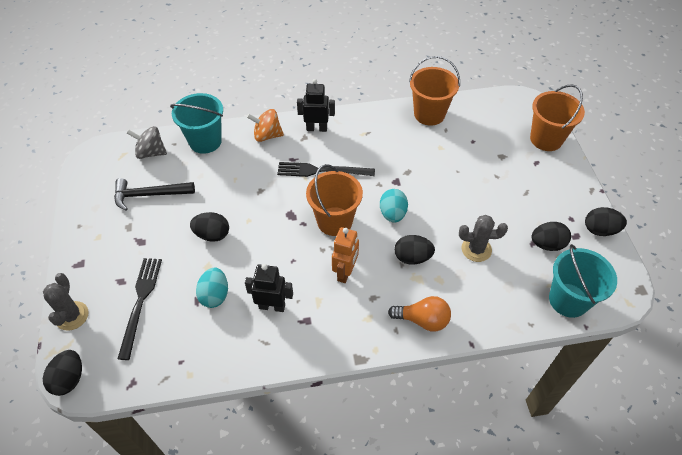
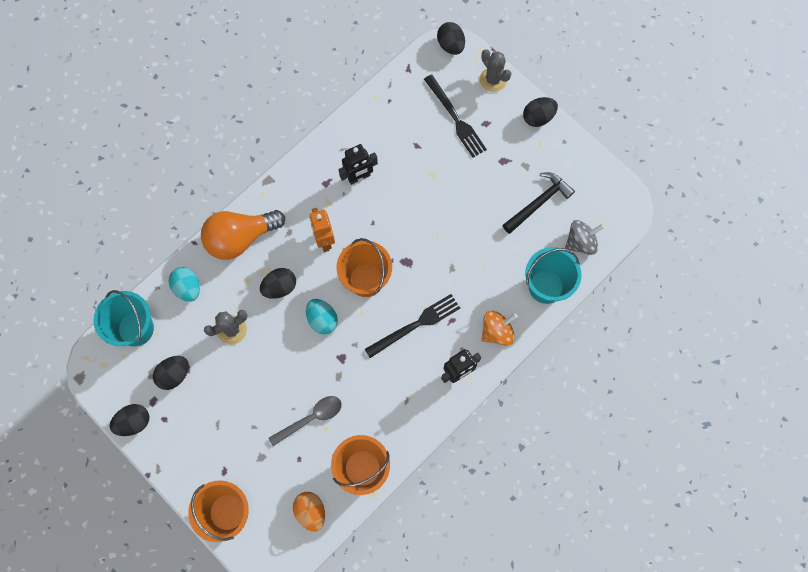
camera: 145 degrees right, 20 degrees up
(212, 235) = (454, 202): black egg -> black egg (538, 117)
(215, 295) = (407, 158): turquoise egg -> turquoise egg (188, 288)
(422, 320) = (240, 238): orange light bulb -> orange light bulb, size x1.57
(447, 158) = (311, 418): none -> grey spoon
(483, 111) = (311, 511): none -> orange egg

